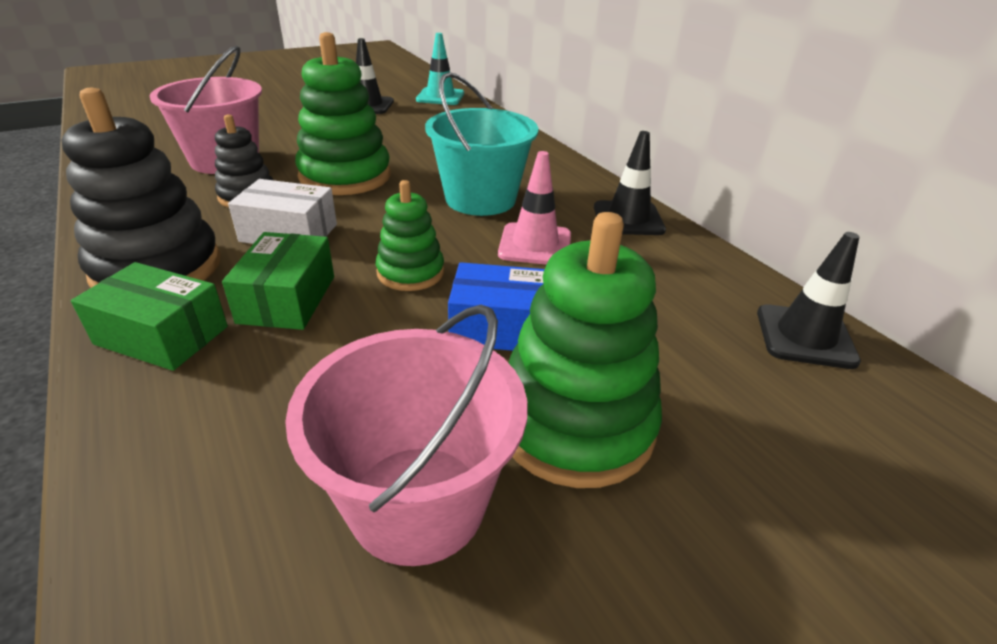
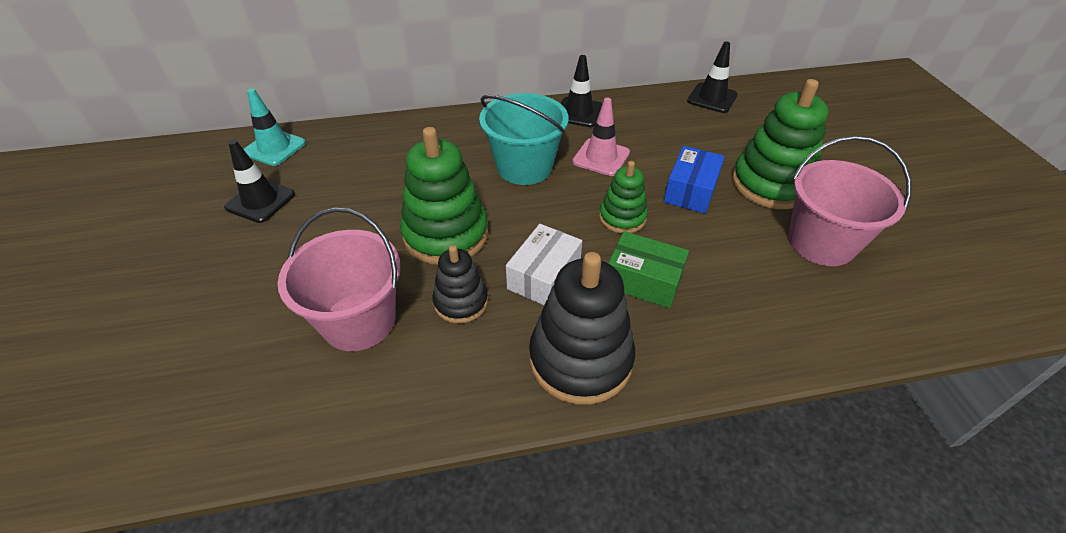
camera: 70 degrees left, 10 degrees up
(162, 335) = (678, 348): green box -> none

